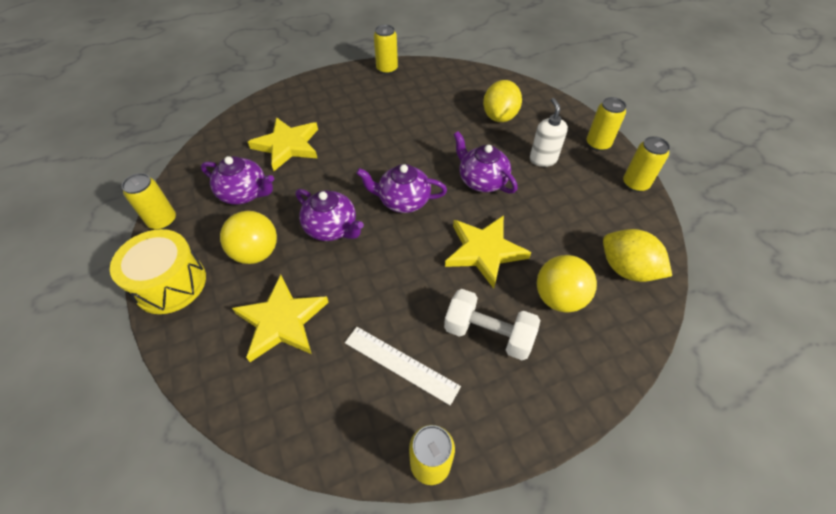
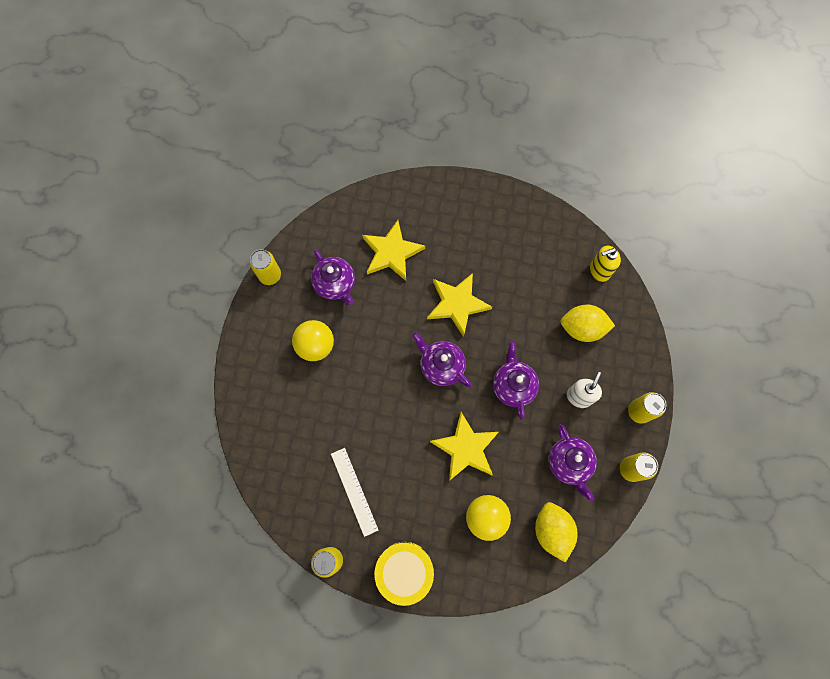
camera: 35 degrees right, 20 degrees up
(170, 283) = (252, 336): yellow drum -> yellow drum (404, 571)
(282, 321) = (303, 412): yellow star -> yellow star (457, 304)
(332, 228) = (376, 357): purple teapot -> purple teapot (569, 463)
(387, 69) = (529, 207): yellow can -> none
(477, 79) = (599, 271): none -> yellow soap dispenser
(488, 334) = (420, 509): white dumbbell -> none
(499, 117) = (582, 328): yellow lemon -> yellow lemon turned 45 degrees clockwise

